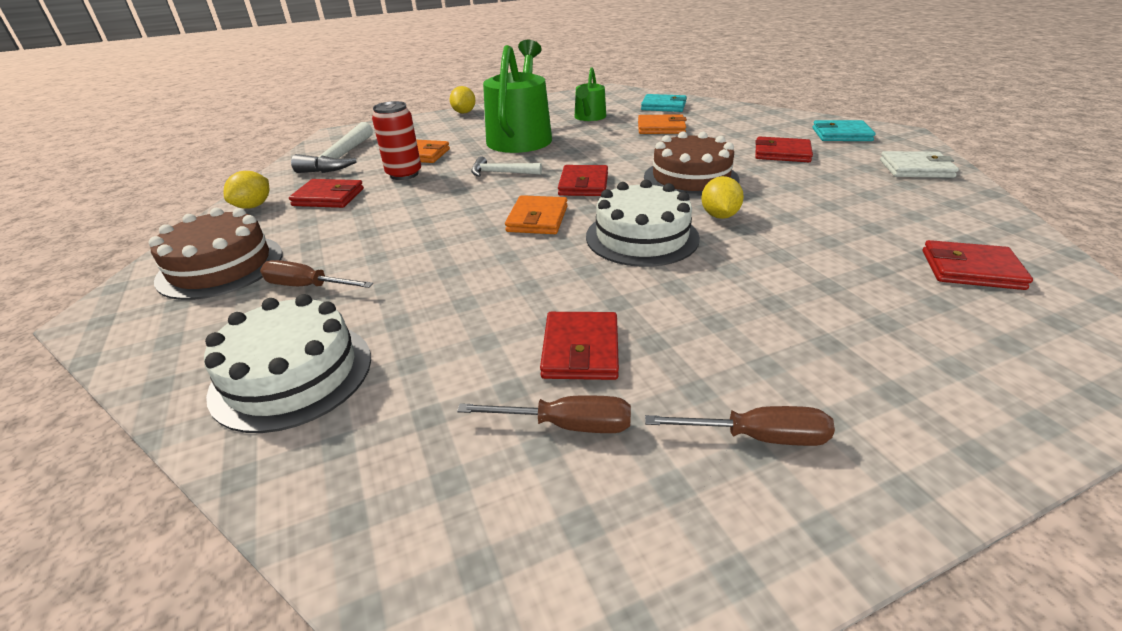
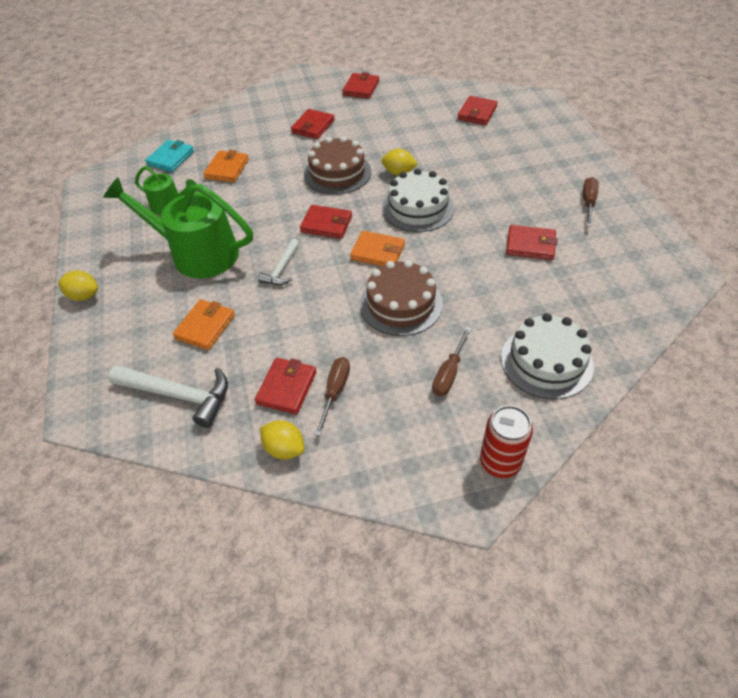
camera: 80 degrees left, 15 degrees up
(221, 266) = (407, 440): brown cake -> brown cake (401, 304)
(404, 174) = (253, 335): red can -> red can (500, 462)
(566, 425) = (583, 254): brown screwdriver -> brown screwdriver (335, 391)
(841, 134) = (292, 95): turquoise wallet -> none
(915, 168) = (361, 88): white wallet -> red wallet

